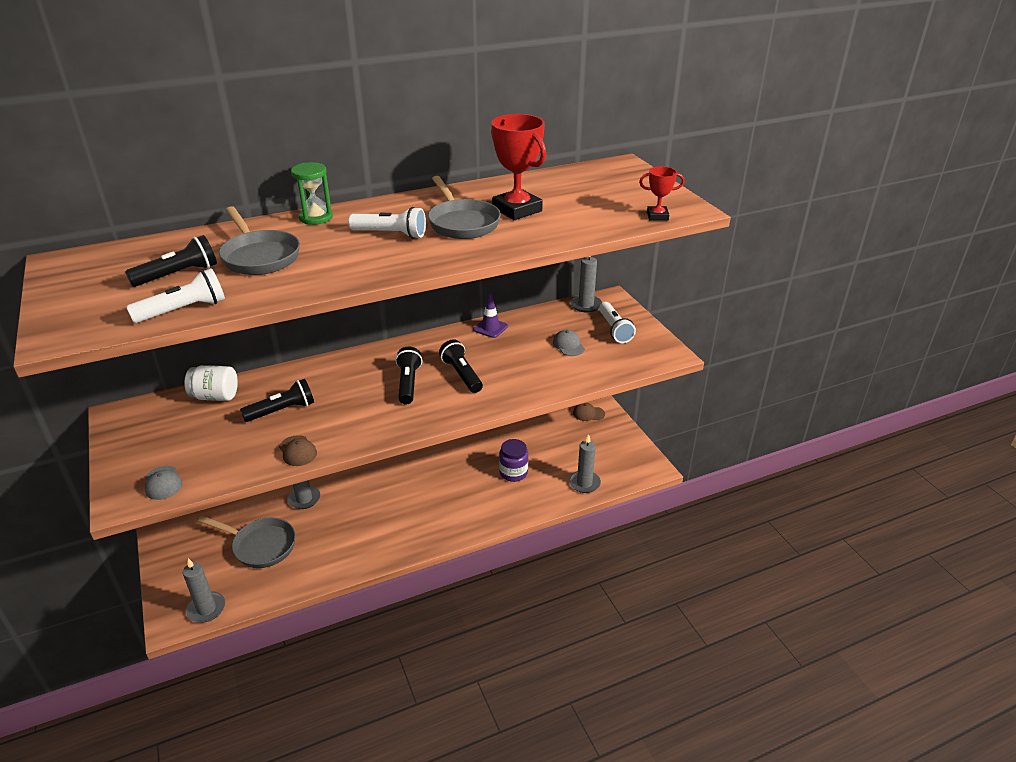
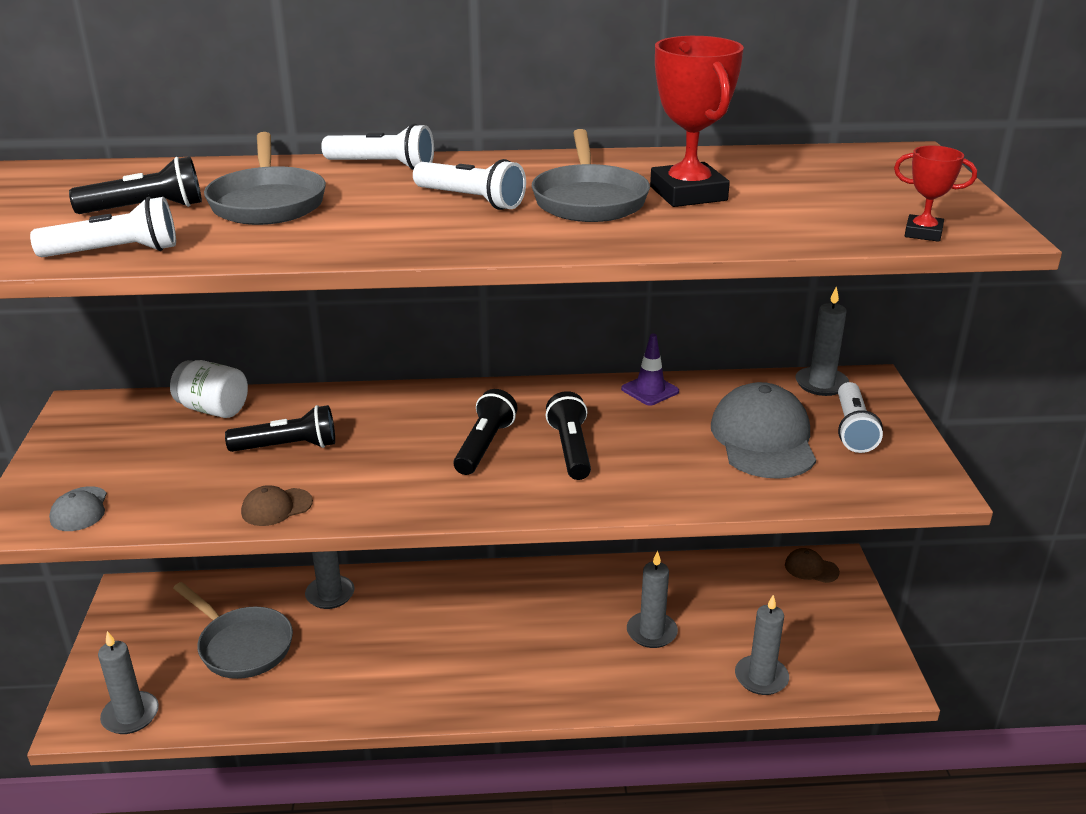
camera: 20 degrees right, 5 degrees down
(297, 451) = (276, 507): brown cap -> brown cap turned 75 degrees clockwise
(316, 217) = (382, 165): green hourglass -> white flashlight
(513, 473) = (651, 632): purple jar -> grey candle
(568, 345) = (763, 439): grey cap -> grey cap, size x2.13

